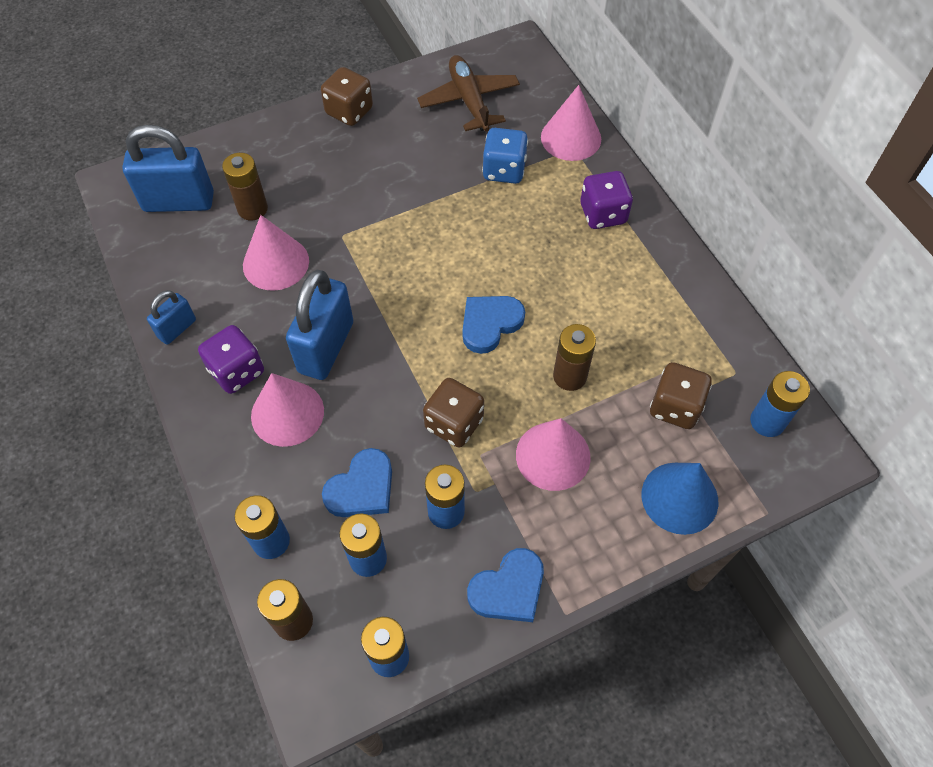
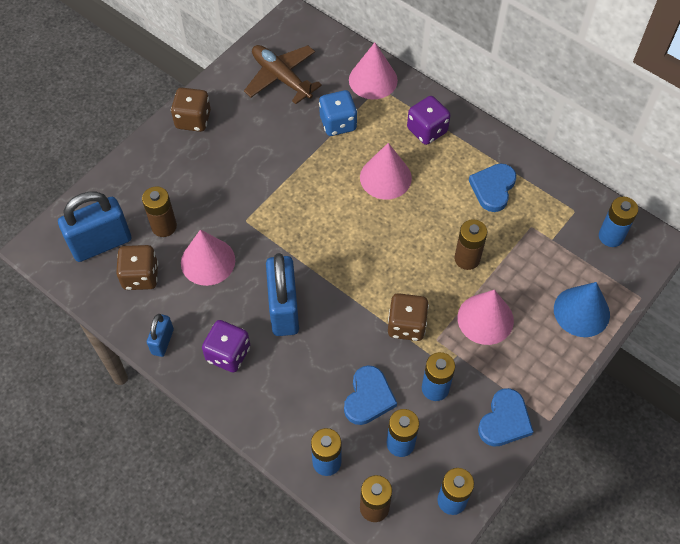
camera: 25 degrees left, 0 degrees up
(287, 413) = (284, 368): pink cone -> pink cone (385, 177)
(490, 324) = (392, 244): blue heart -> blue heart (493, 188)
(675, 407) = (547, 251): brown dice -> brown dice (140, 276)

